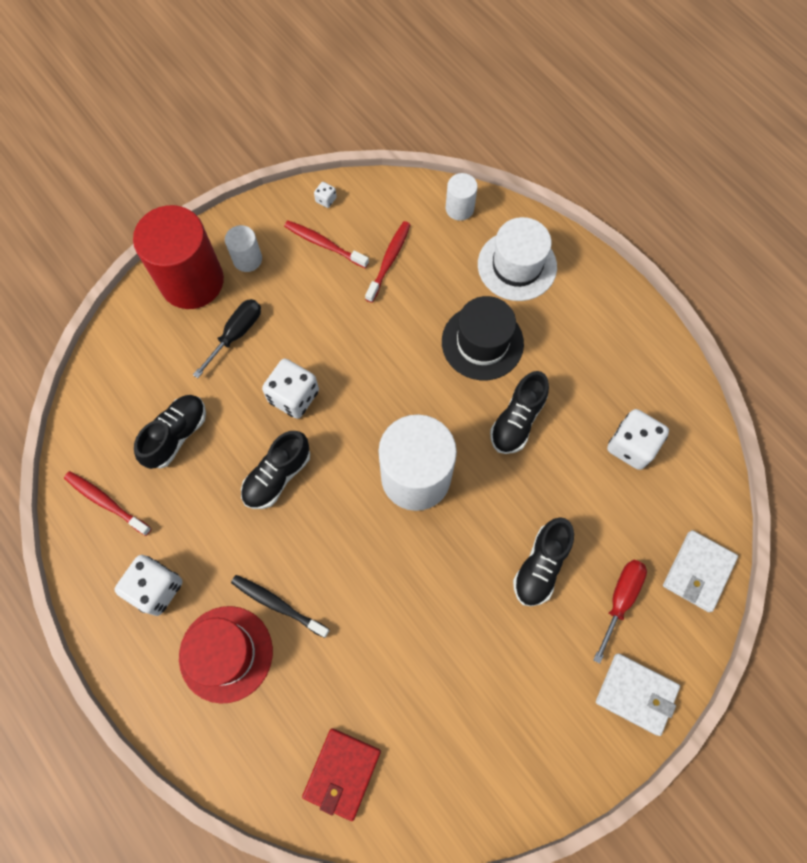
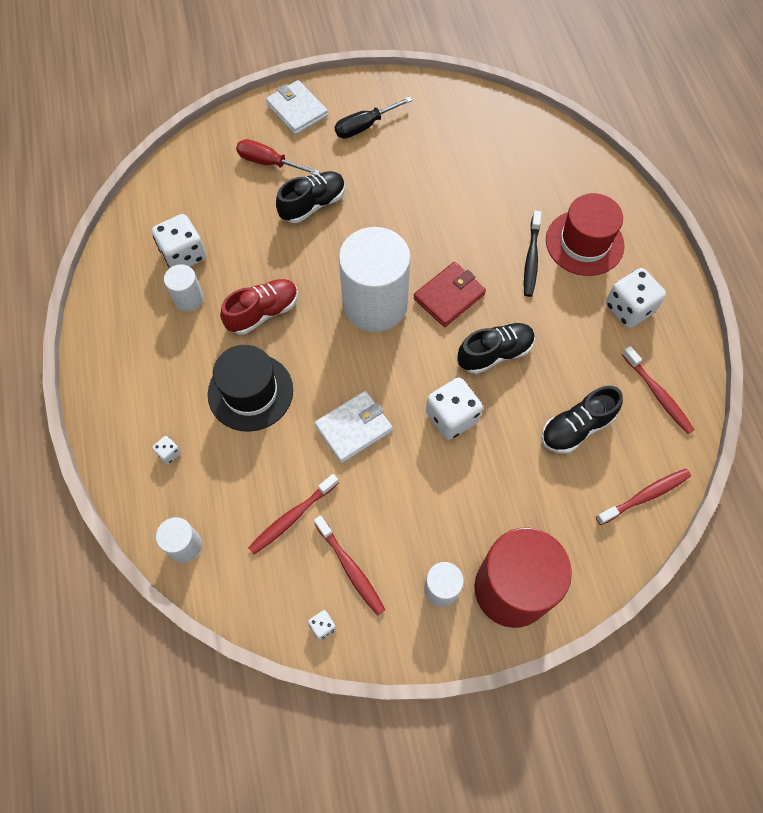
camera: 155 degrees left, 5 degrees down
(99, 399) = (645, 496): none -> red toothbrush
(236, 334) = (484, 505): black screwdriver -> black screwdriver (364, 126)
(278, 605) = (531, 258): black toothbrush -> black toothbrush turned 45 degrees clockwise
(342, 773) = (524, 144): red wallet -> red wallet (449, 296)
(517, 265) = (169, 453): white hat -> white dice
(517, 420) = (263, 312): black shoe -> red shoe
(594, 403) = (188, 299): none -> white cylinder
(620, 599) = (269, 163): red screwdriver -> red screwdriver turned 60 degrees clockwise
(698, 571) = (200, 157): white wallet -> white wallet (353, 428)

